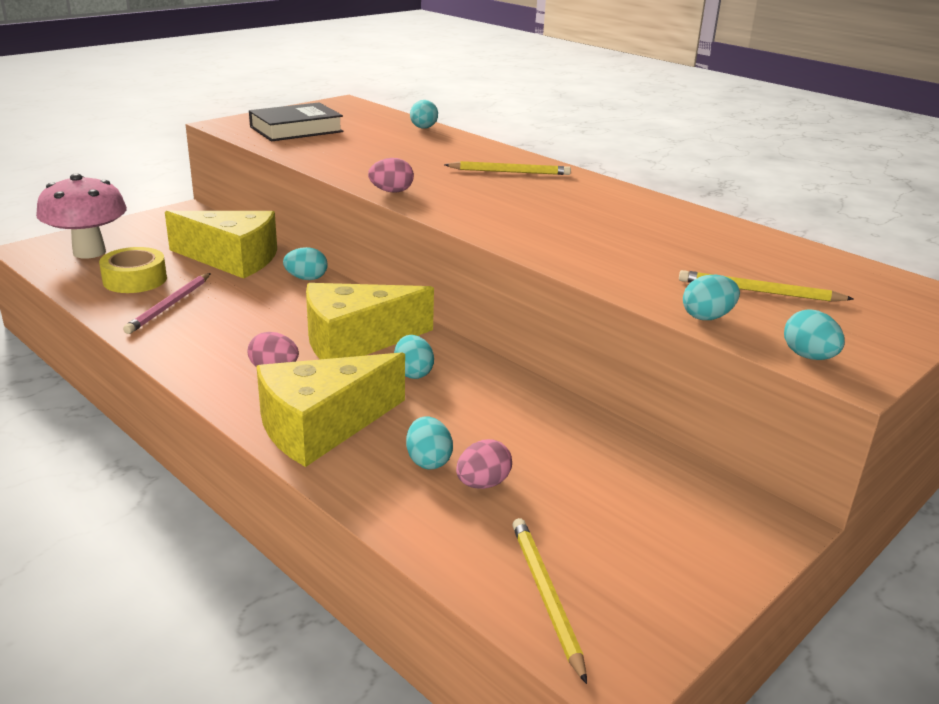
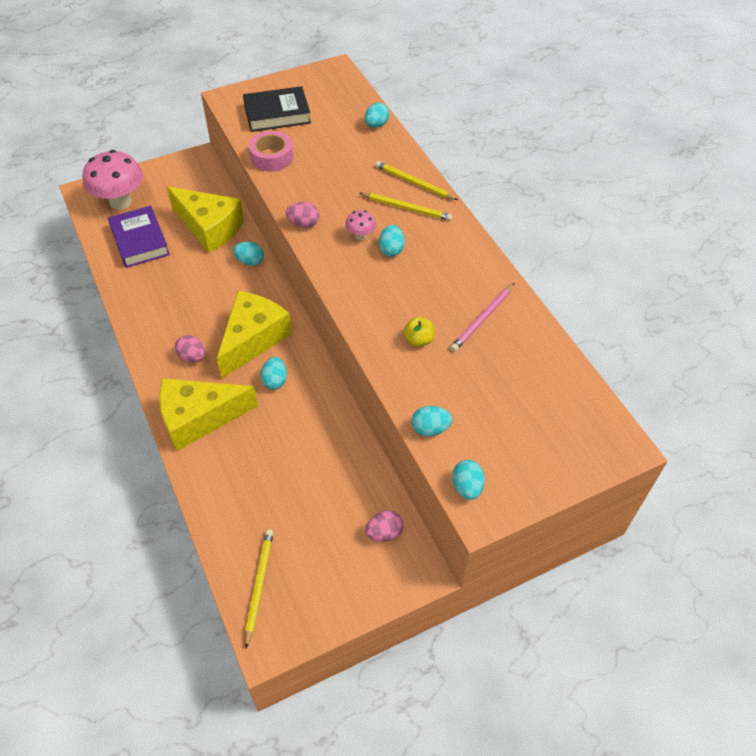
camera: 20 degrees right, 25 degrees up
(135, 280) = (140, 241): yellow tape -> purple book
(170, 305) = (152, 275): pink pencil -> pink pencil (482, 319)
(312, 154) = (271, 157): none -> pink tape
(355, 341) = (253, 339): yellow cheese -> yellow cheese turned 120 degrees clockwise
(428, 461) = (247, 464): turquoise egg -> turquoise egg (391, 249)
(472, 193) = (360, 236): none -> pink mushroom
(482, 484) = (268, 492): pink egg -> pink egg (384, 532)
(618, 254) = (418, 340): none -> yellow apple
(759, 291) = (488, 408): yellow pencil -> yellow pencil (414, 183)

